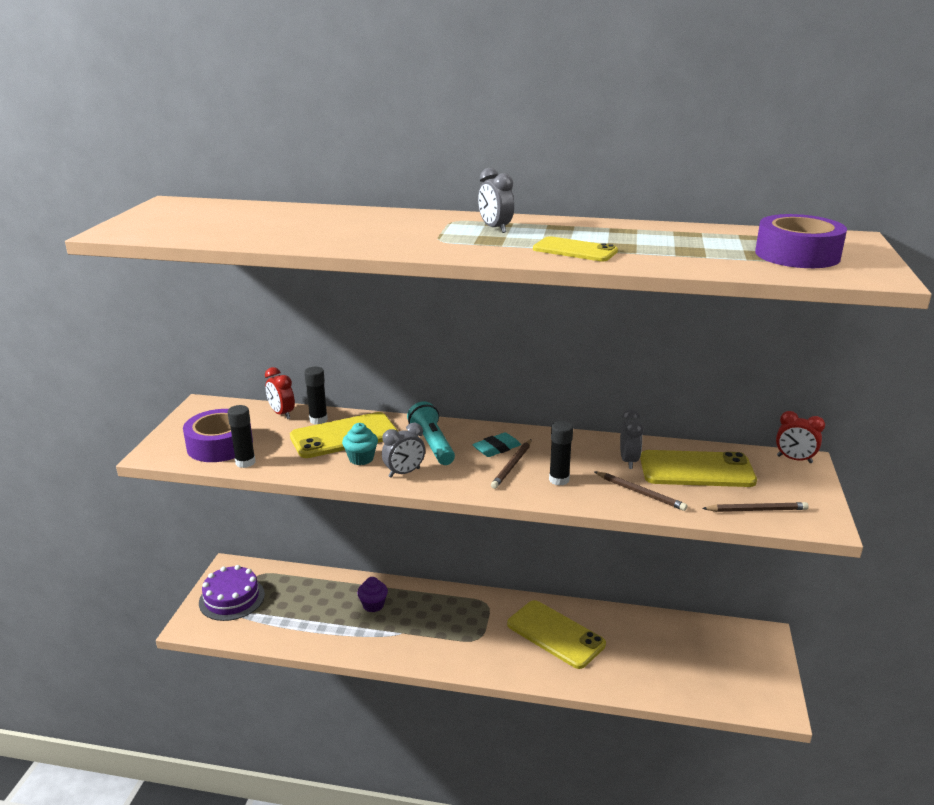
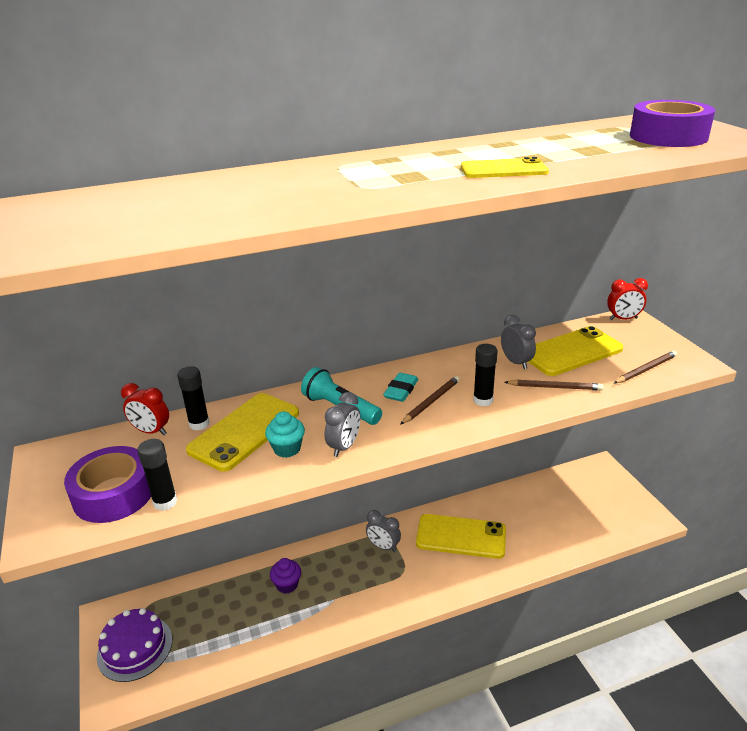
camera: 30 degrees left, 5 degrees up
(495, 228) = (393, 165): grey clock -> grey clock (383, 546)
(512, 465) = (431, 402): brown pencil -> brown pencil turned 135 degrees counterclockwise

